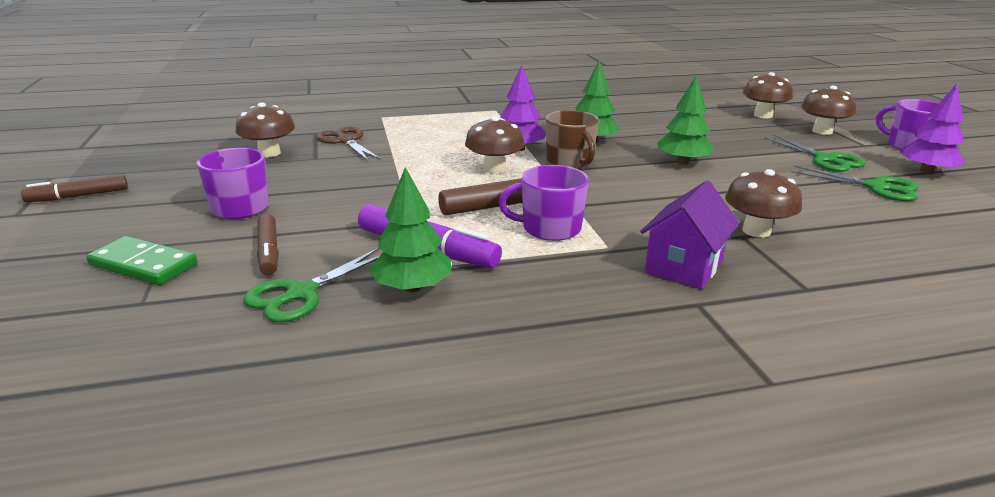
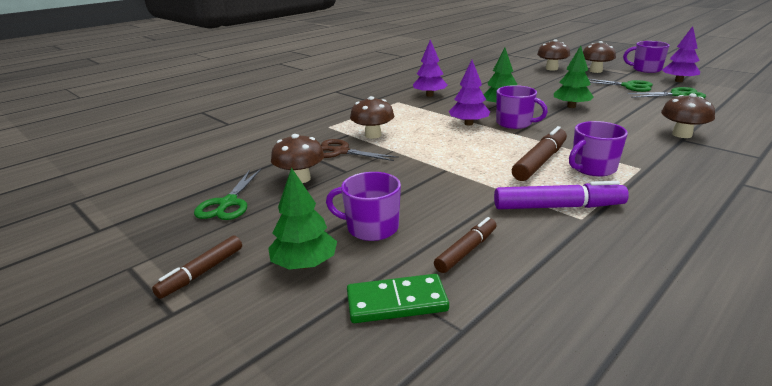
camera: 30 degrees left, 0 degrees up
(268, 251) = (466, 251): brown marker -> brown marker turned 90 degrees counterclockwise
(301, 293) = (553, 269): green scissors -> green scissors (228, 203)
(412, 287) = (604, 235): green tree -> green tree (305, 264)
(494, 169) = (483, 141): brown mushroom -> brown mushroom (373, 135)
(542, 111) = (429, 95): none -> purple tree
(570, 161) = (514, 123): brown mug -> purple mug
(683, 267) = (695, 166): purple house -> none

